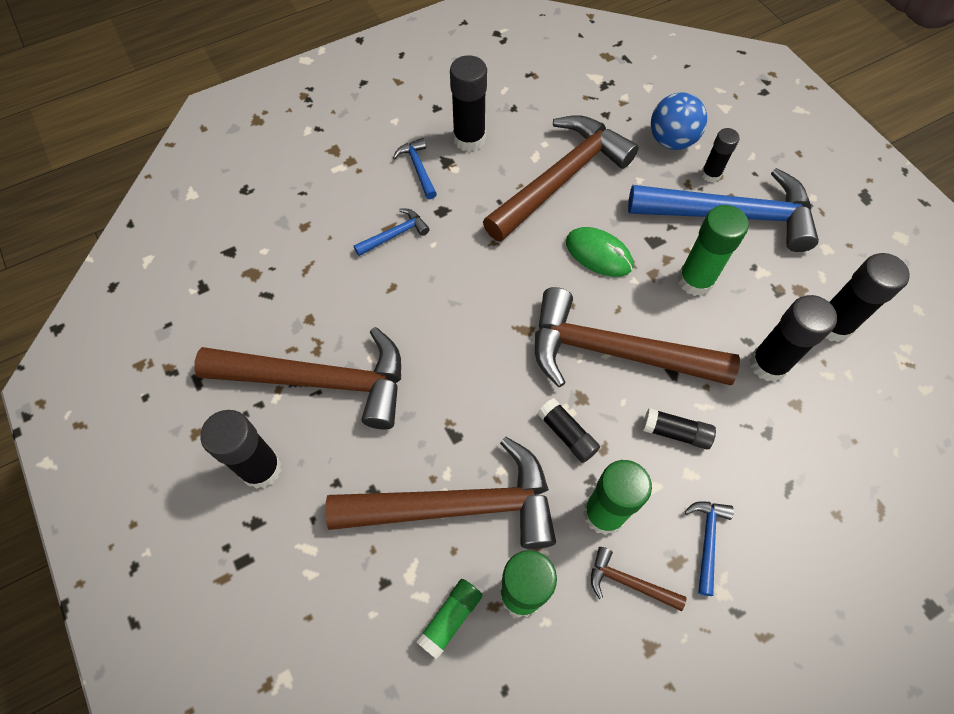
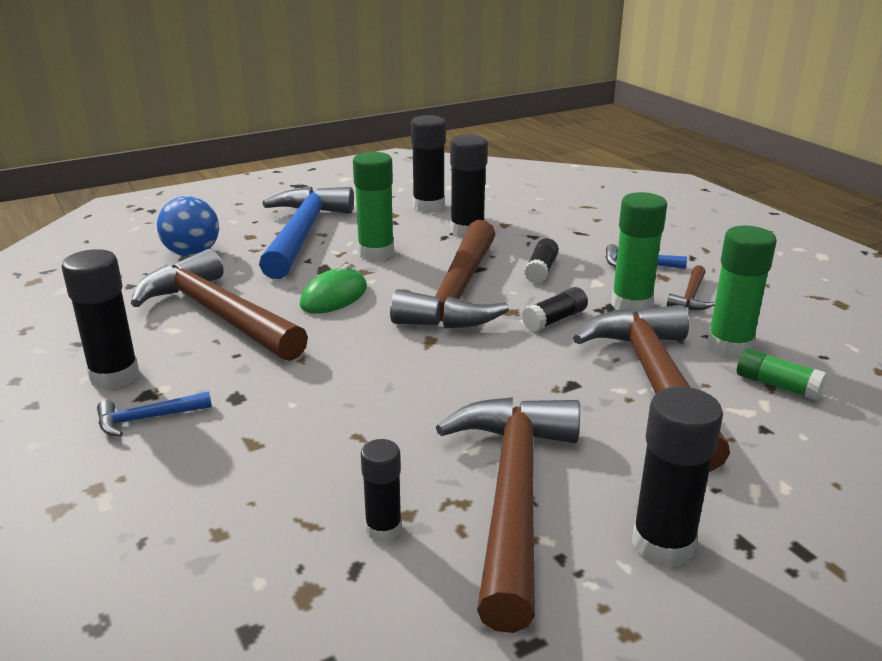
camera: 90 degrees left, 35 degrees down
(395, 235) = (266, 436): blue hammer -> none
(710, 174) = (247, 239): black glue stick -> black glue stick (383, 529)

